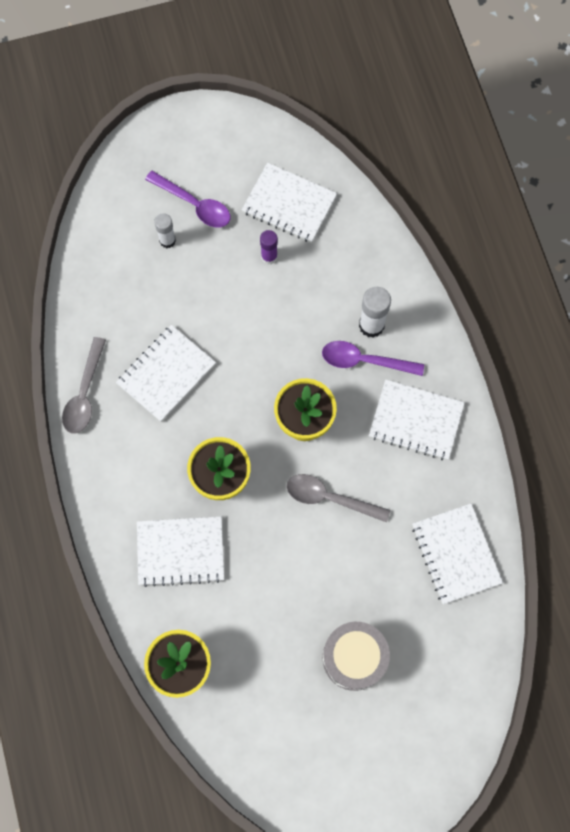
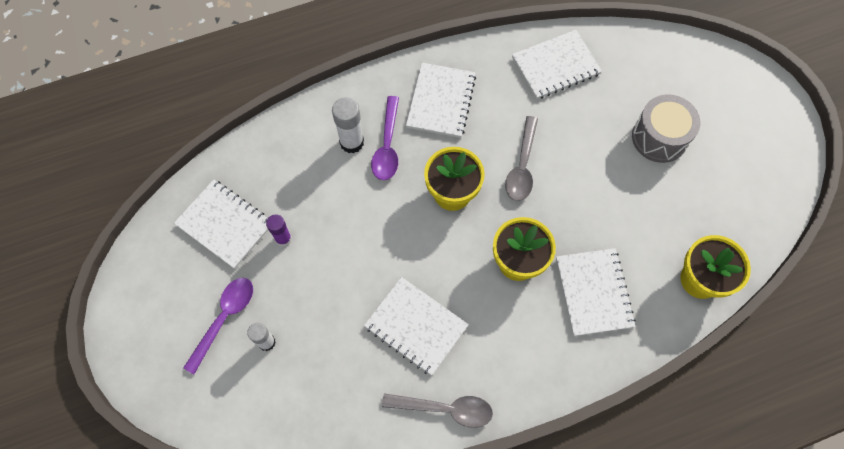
camera: 95 degrees left, 5 degrees down
(289, 204) = (225, 224): white notebook -> white notebook turned 75 degrees counterclockwise

